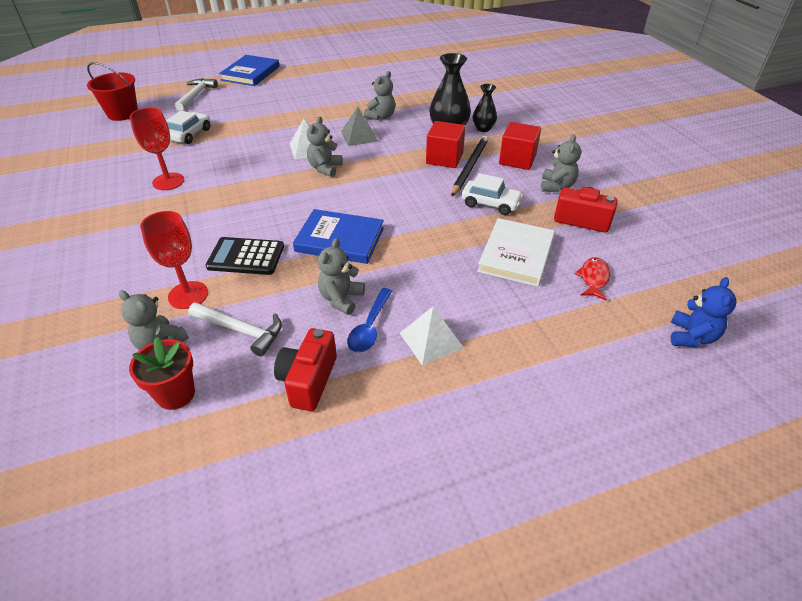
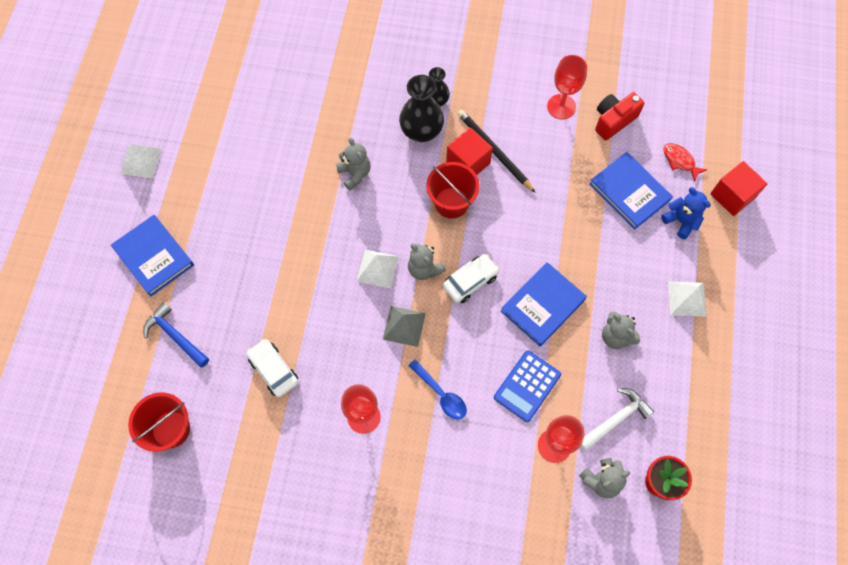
camera: 60 degrees left, 25 degrees up
(196, 95) = (175, 336): white hammer -> blue hammer
(246, 257) = (527, 386): black calculator -> blue calculator
(308, 380) = (686, 392): red camera -> none
(316, 51) = (140, 161): none -> white pyramid
(359, 136) = (382, 212): grey pyramid -> grey pyramid (404, 326)
(370, 327) = (655, 331): blue spoon -> blue spoon (441, 394)
(398, 162) = (451, 203): none -> red bucket
(490, 203) = (557, 169): white car -> white car (470, 281)
(516, 255) = (629, 192): white book -> blue book
(517, 160) = (505, 108): red cube -> red cube (732, 196)
(556, 186) = (561, 107): grey teddy bear -> red goblet
(691, 336) = (758, 146): blue teddy bear -> blue teddy bear (681, 221)

